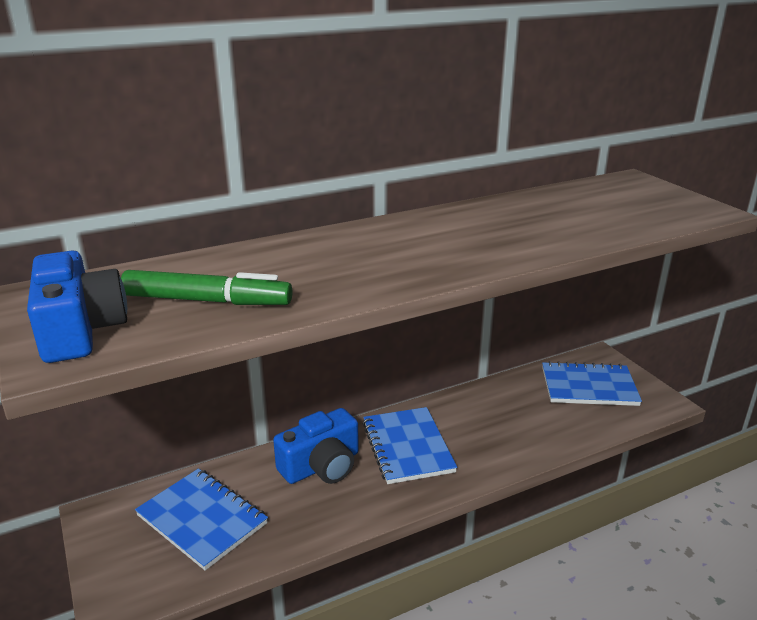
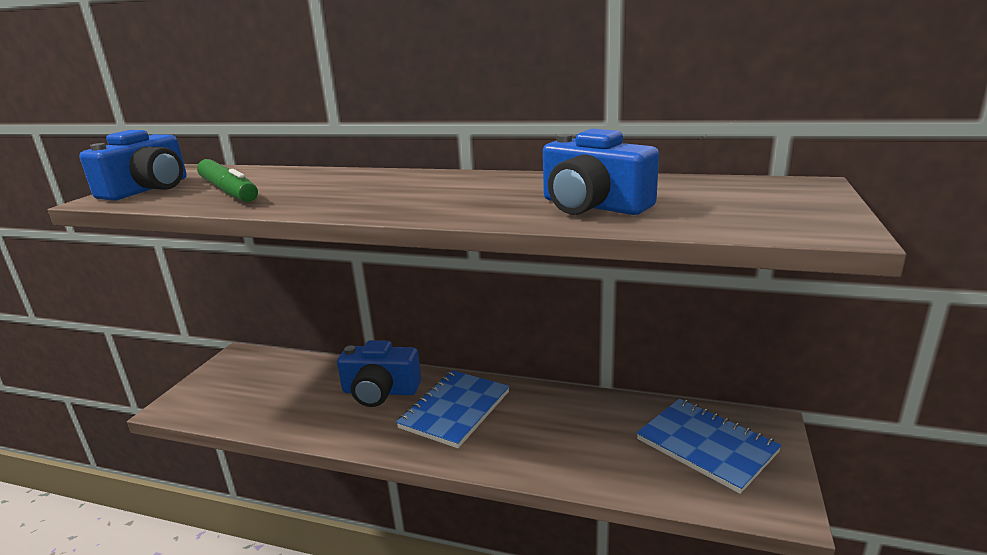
camera: 45 degrees right, 5 degrees down
(202, 520) = (271, 386): blue notebook -> none
(564, 227) = (592, 206): none -> blue camera

